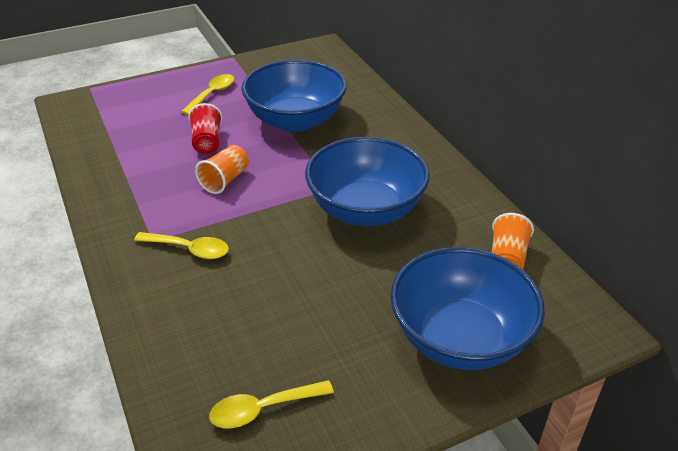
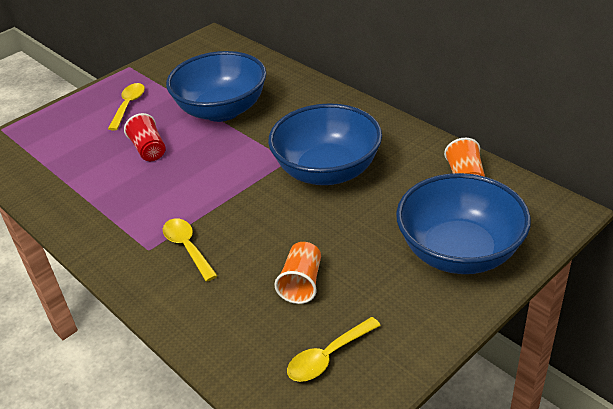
camera: 15 degrees left, 0 degrees up
(189, 249) = (187, 248): yellow spoon -> yellow spoon turned 120 degrees counterclockwise
(225, 180) = (186, 179): orange cup -> orange cup (301, 283)

